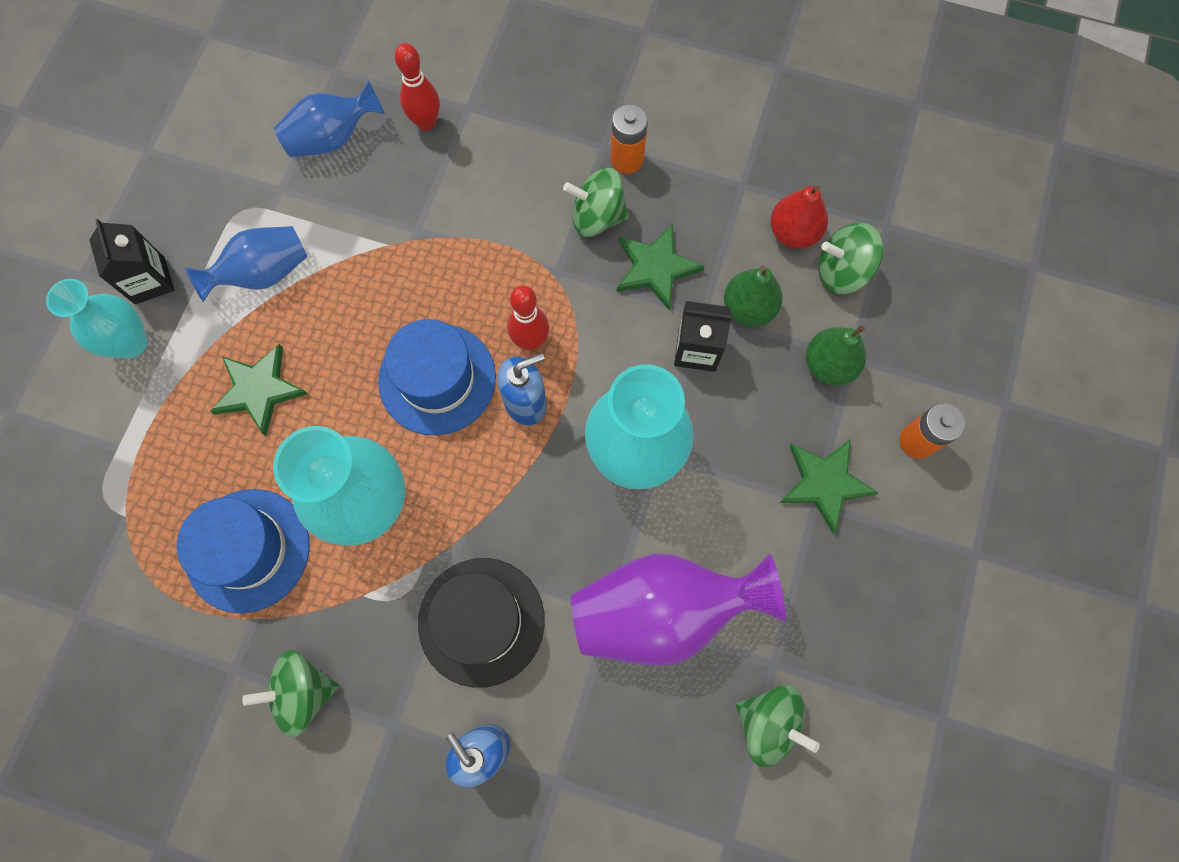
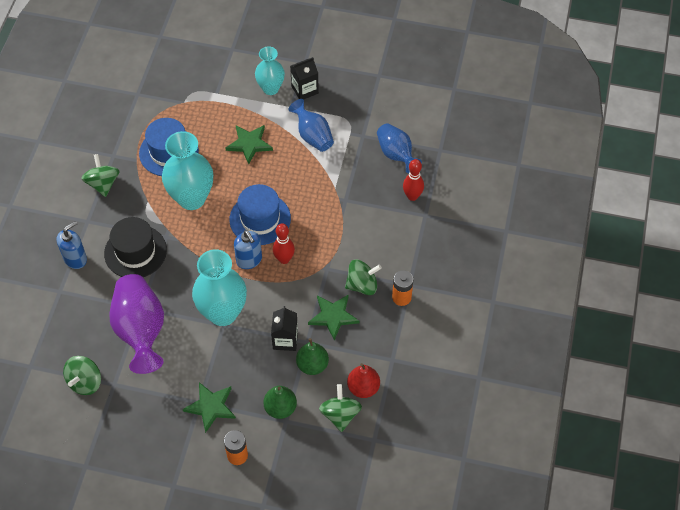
camera: 85 degrees right, 15 degrees down
(597, 217) = (362, 285): green spinning top -> green spinning top turned 75 degrees clockwise

